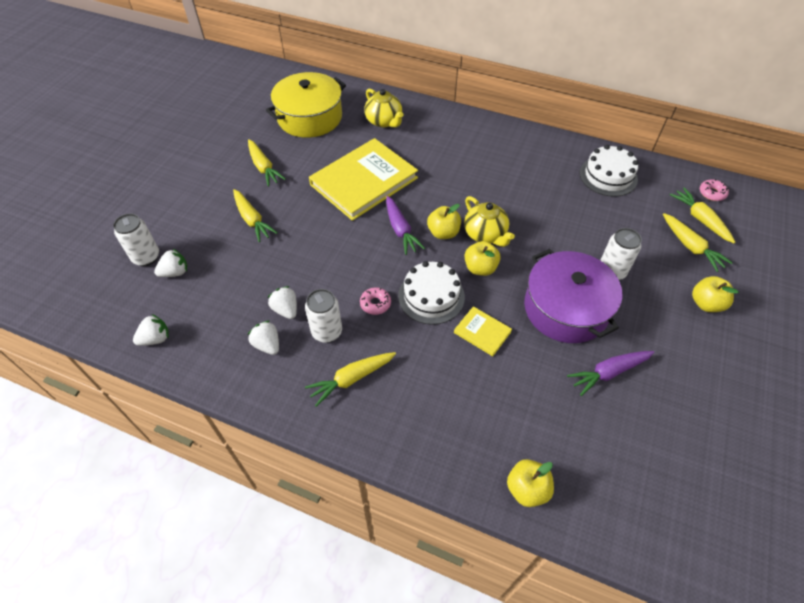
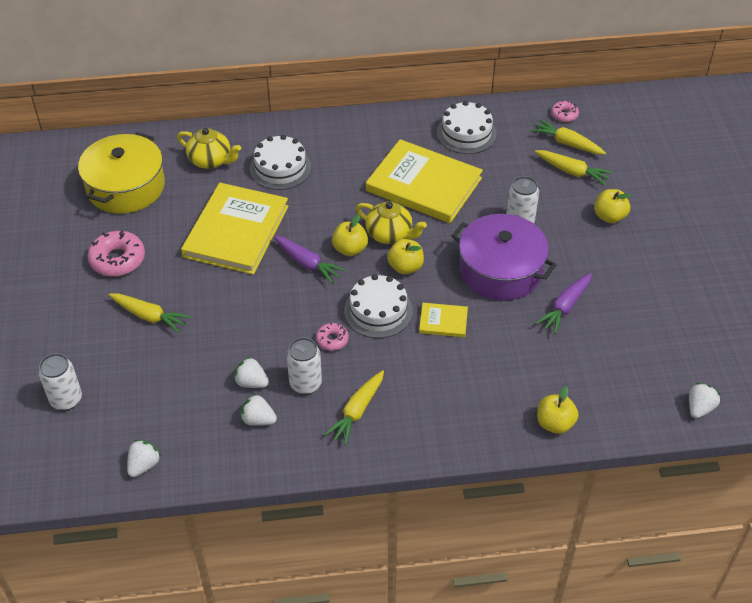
camera: 30 degrees left, 5 degrees down
(175, 272) = (110, 399): white strawberry -> white strawberry (699, 408)
(263, 167) = (117, 259): yellow carrot -> pink donut
(432, 146) = (280, 168): none -> white cake
(542, 204) = (424, 184): none -> yellow book

